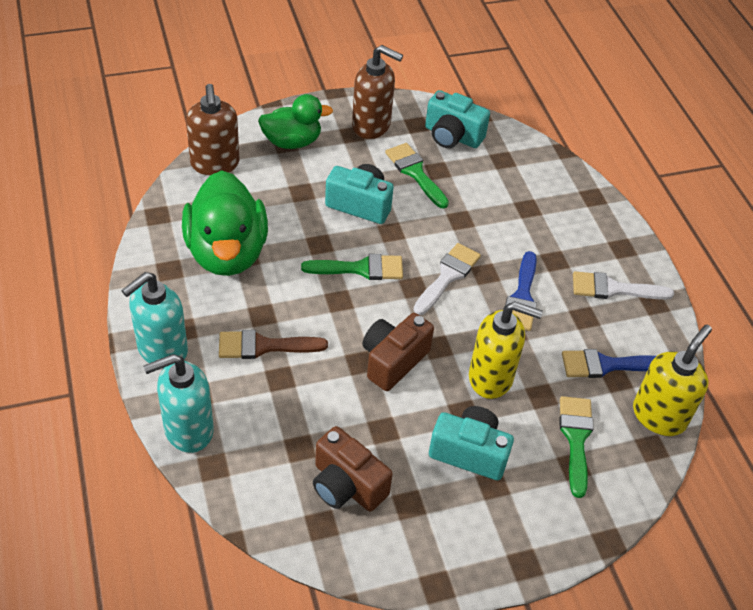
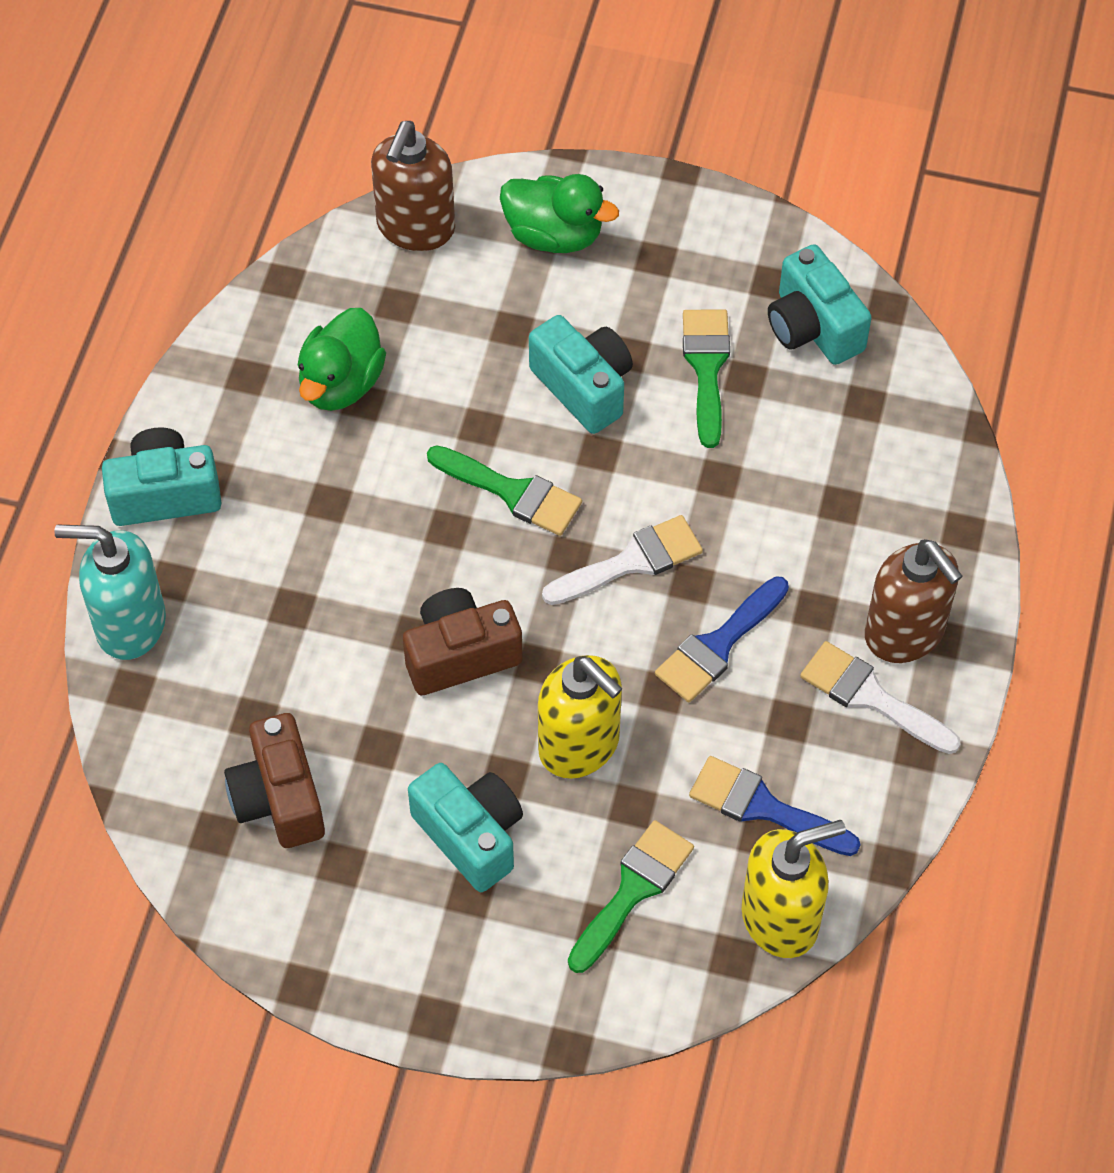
camera: 35 degrees right, 10 degrees up
(162, 350) = (165, 494): turquoise soap dispenser -> turquoise camera
(227, 252) = (341, 383): green duck -> green duck, size x0.62
(264, 346) = (300, 550): brown brush -> none
(371, 126) = (697, 256): brown soap dispenser -> brown soap dispenser (905, 633)

